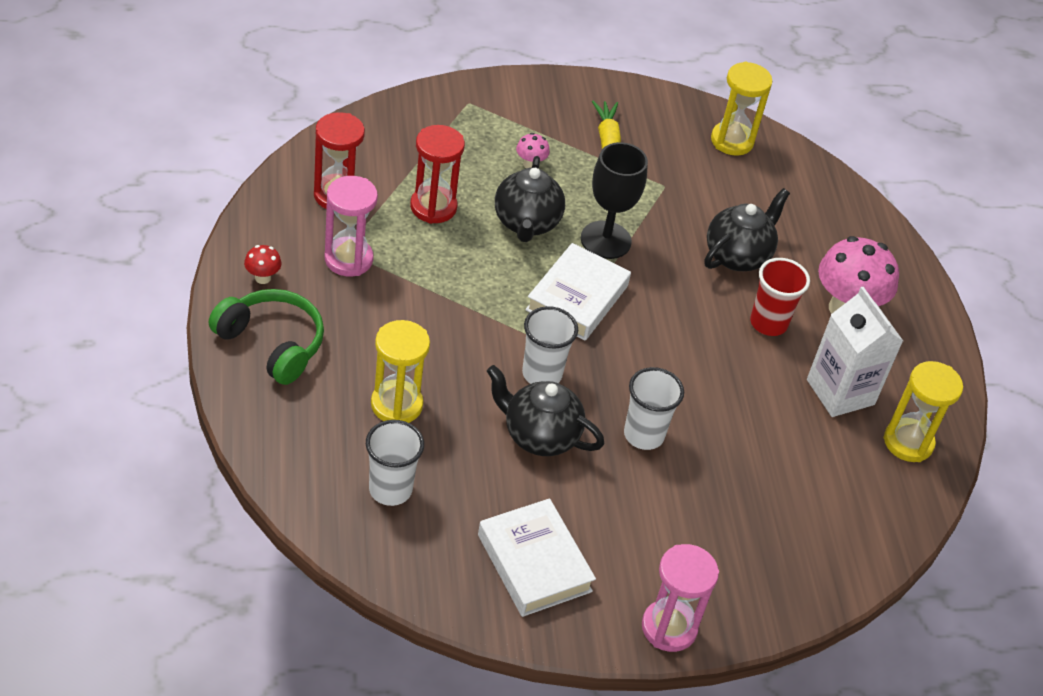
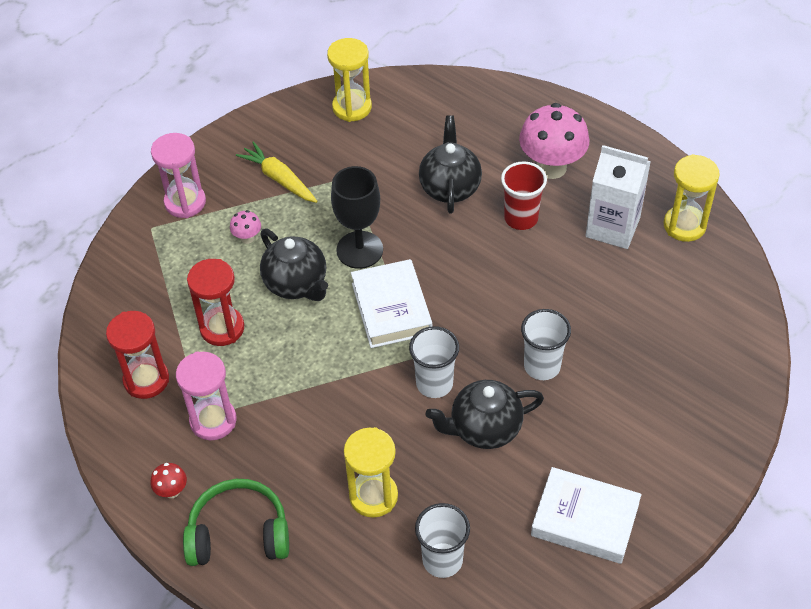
camera: 35 degrees left, 5 degrees up
(669, 628) = (705, 482): pink hourglass -> pink hourglass (185, 202)

